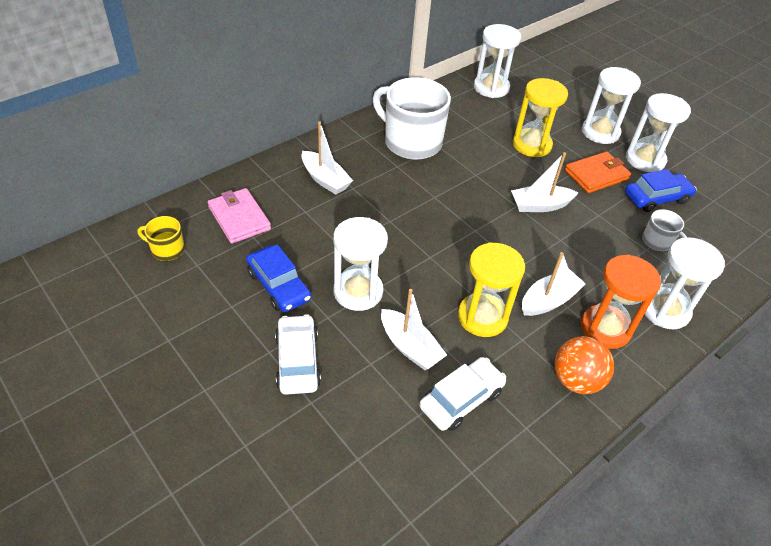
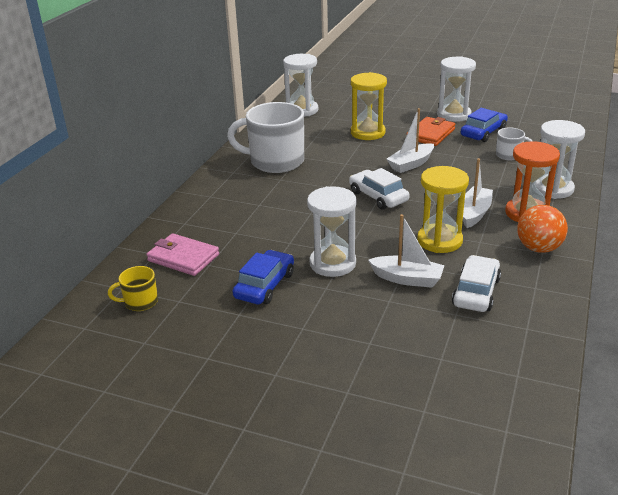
camera: 25 degrees left, 15 degrees down
(279, 285) = (265, 285): blue car -> blue car turned 90 degrees counterclockwise
(297, 361) = (331, 323): white car -> white car (378, 196)
(325, 179) = (230, 207): white boat -> none
(600, 132) = (408, 110): white hourglass -> none

